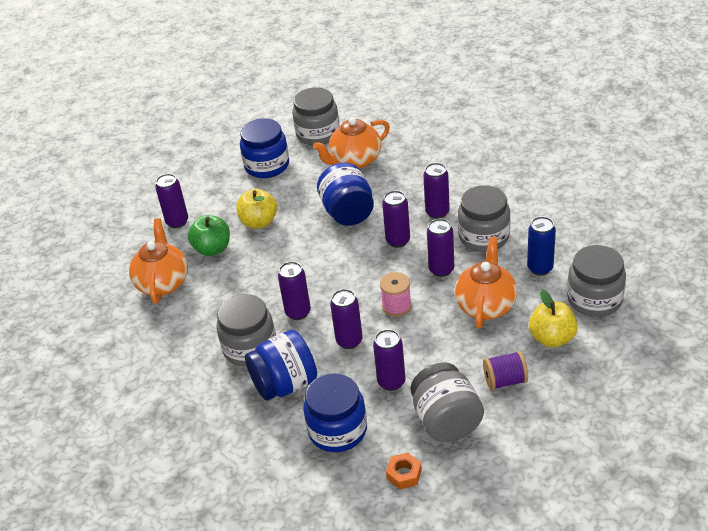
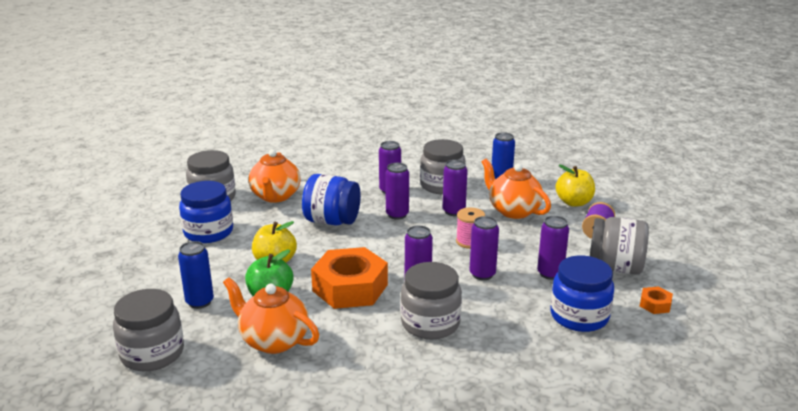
camera: 60 degrees left, 15 degrees down
(177, 222) = (200, 302): purple can -> blue can
(260, 279) = (350, 287): none -> orange nut
(285, 384) = (497, 322): blue jar -> none
(594, 299) = (554, 177): grey jar -> grey jar (152, 353)

